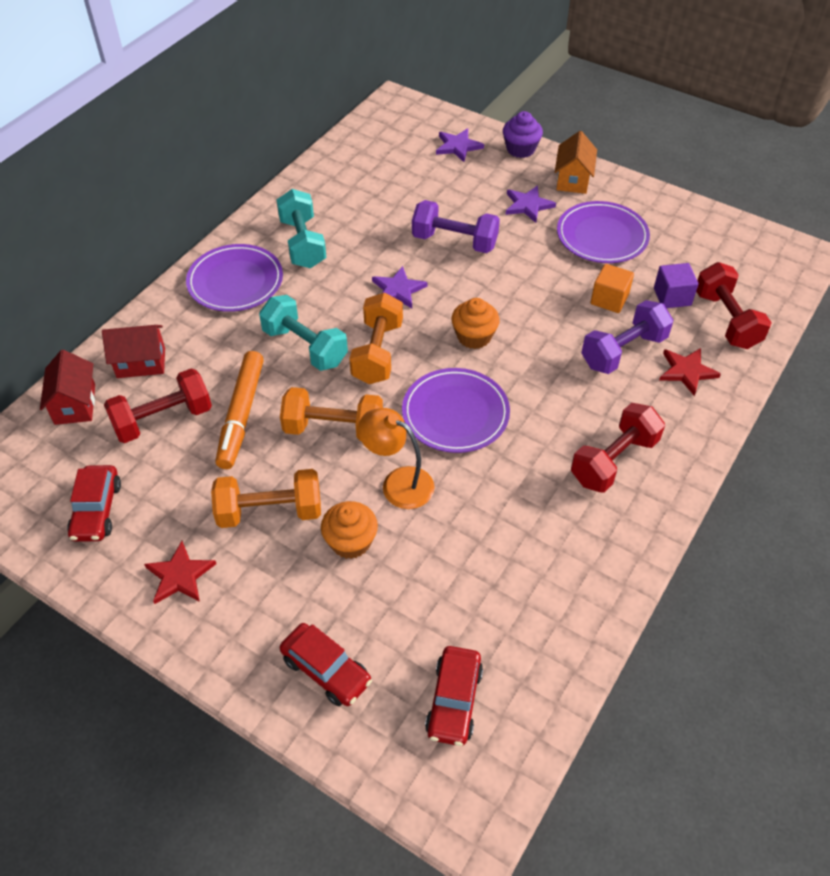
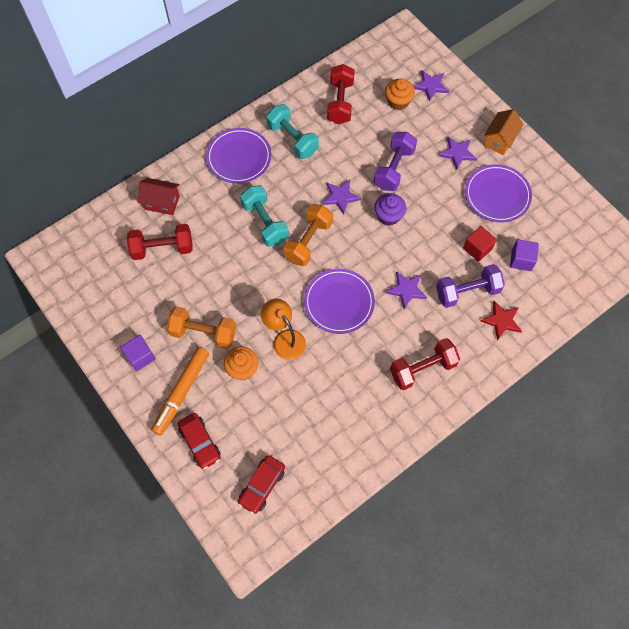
camera: 20 degrees right, 15 degrees up
(75, 404) = (115, 220): red house -> none
(97, 510) = (107, 298): red car -> none
(180, 575) = (140, 357): red star -> purple cube
(241, 415) = (209, 260): orange marker -> orange marker (181, 392)
(303, 243) = (292, 139): turquoise dumbbell -> turquoise dumbbell turned 45 degrees counterclockwise
(333, 429) = (260, 288): orange dumbbell -> none
(454, 241) = (394, 168): purple dumbbell -> purple dumbbell turned 75 degrees clockwise
(474, 336) = (374, 249): orange cupcake -> orange cupcake (398, 101)
(520, 149) = (474, 101): purple cupcake -> purple cupcake (388, 216)
(541, 372) = (406, 290): none -> purple star
(609, 299) = (477, 248): orange cube -> red cube
(726, 320) = (549, 290): red dumbbell -> red dumbbell (340, 102)

